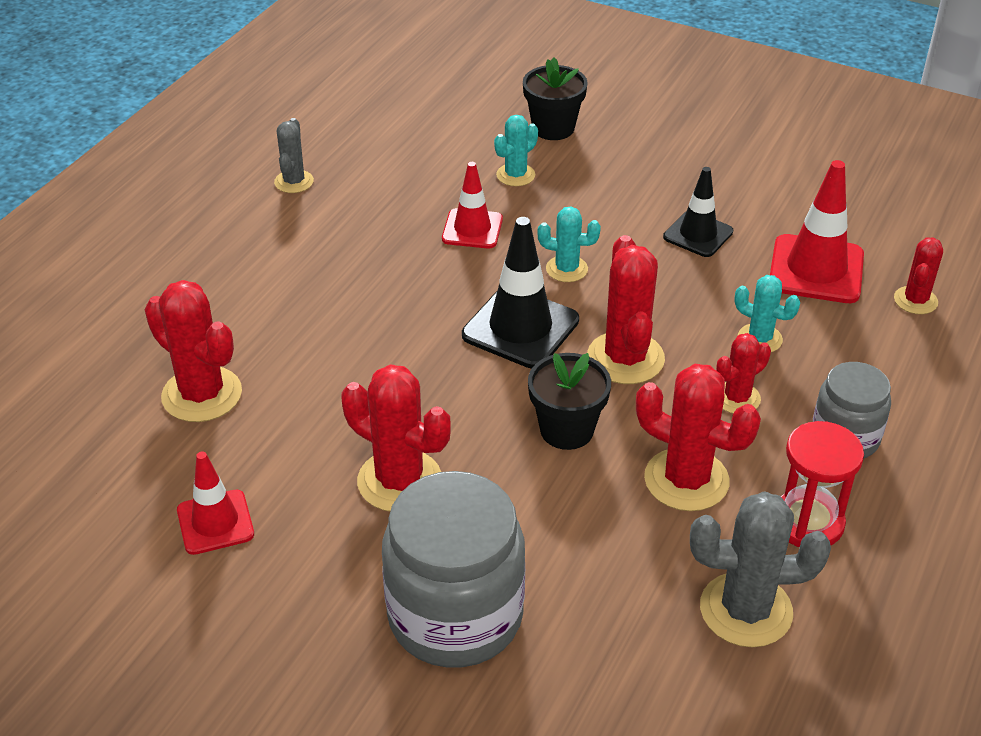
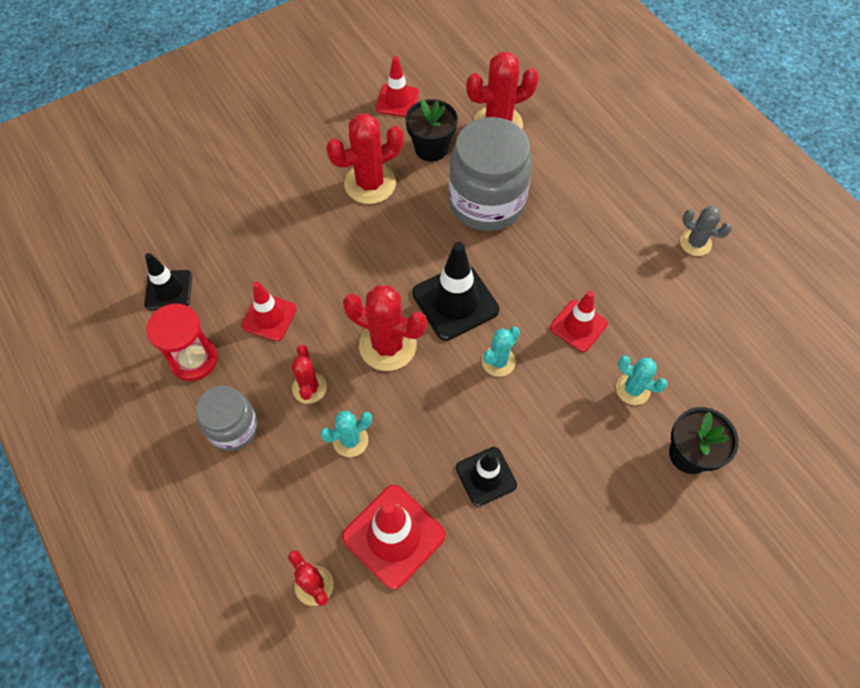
camera: 120 degrees right, 20 degrees up
(455, 616) = (267, 168): grey jar -> grey jar (486, 202)
(515, 175) = (633, 389): turquoise cactus -> turquoise cactus turned 45 degrees counterclockwise
(566, 430) = (350, 279): black flower pot -> black flower pot (431, 148)
(686, 480) = (269, 317): red cactus -> red traffic cone
(746, 610) = (168, 290): grey cactus -> black traffic cone

